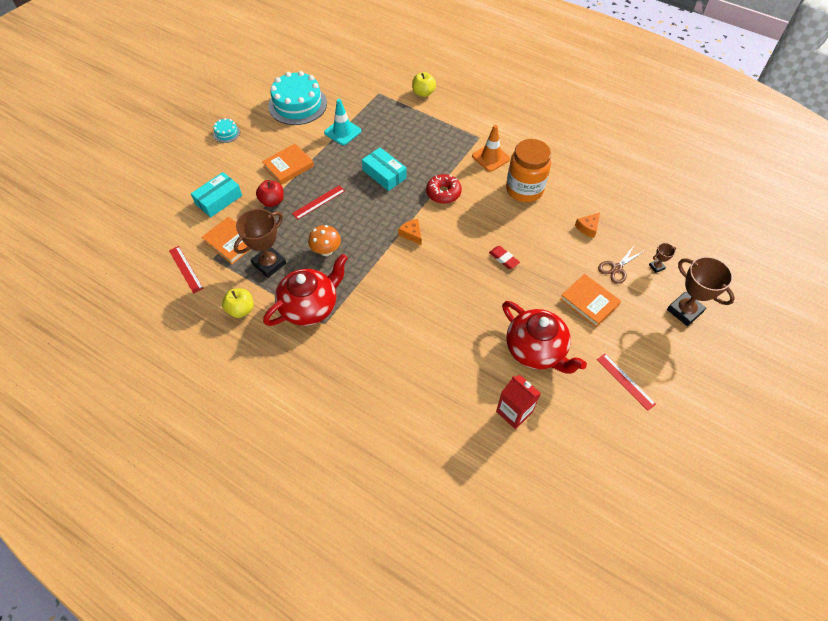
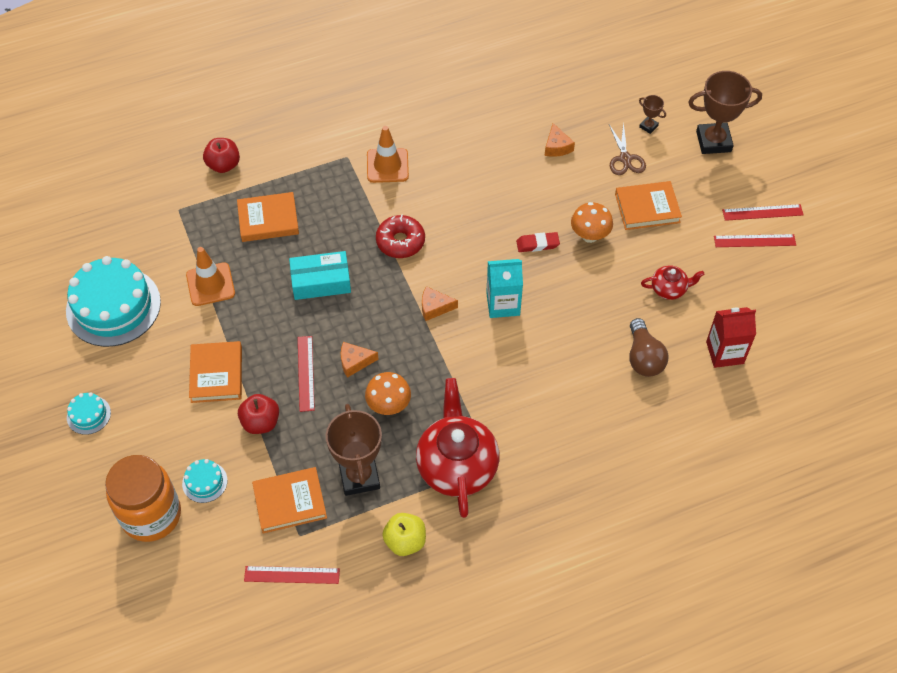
camera: 55 degrees left, 0 degrees up
(219, 200) = (204, 482): turquoise box -> turquoise cake
(342, 132) = (210, 284): turquoise traffic cone -> orange traffic cone
(343, 219) = (355, 362): none -> orange cheese
(405, 130) = (268, 220): none -> orange book
(423, 93) = (223, 165): yellow apple -> red apple
(443, 266) = (503, 304): none -> turquoise carton
(468, 364) = (643, 357): none -> brown light bulb
(524, 189) = (460, 166): orange jar -> orange jar (151, 515)
(536, 282) = (589, 235): none -> orange mushroom
(536, 350) = (669, 289): red teapot -> red teapot, size x0.48
(655, 373) = (762, 212): none -> red ruler
(656, 267) = (648, 126): brown trophy -> brown trophy turned 60 degrees counterclockwise

